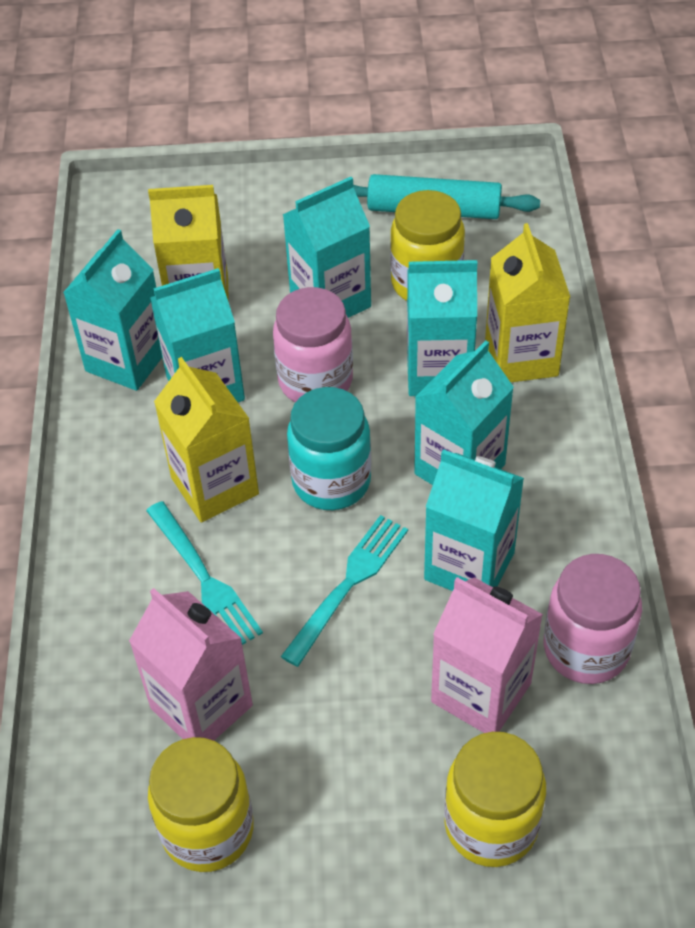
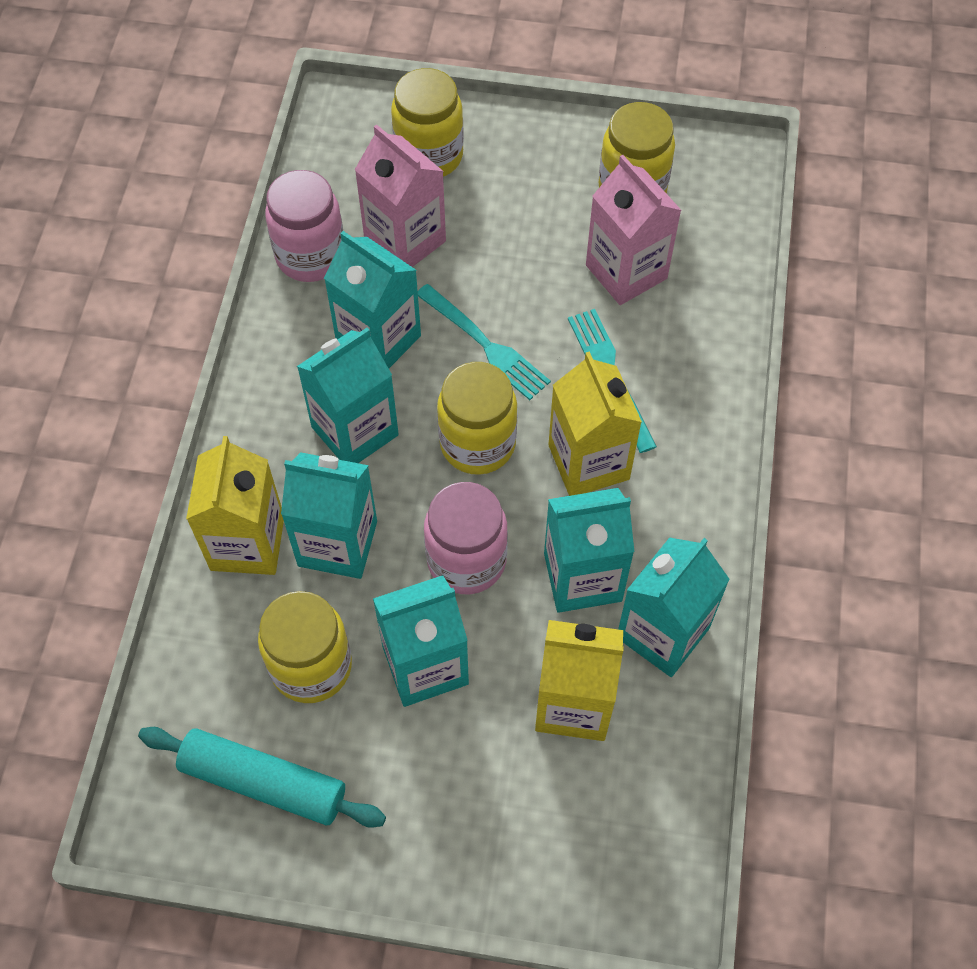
camera: 170 degrees left, 10 degrees up
(331, 481) = (477, 444): turquoise jar -> yellow jar
(348, 584) = (486, 345): turquoise fork -> turquoise fork turned 90 degrees counterclockwise

